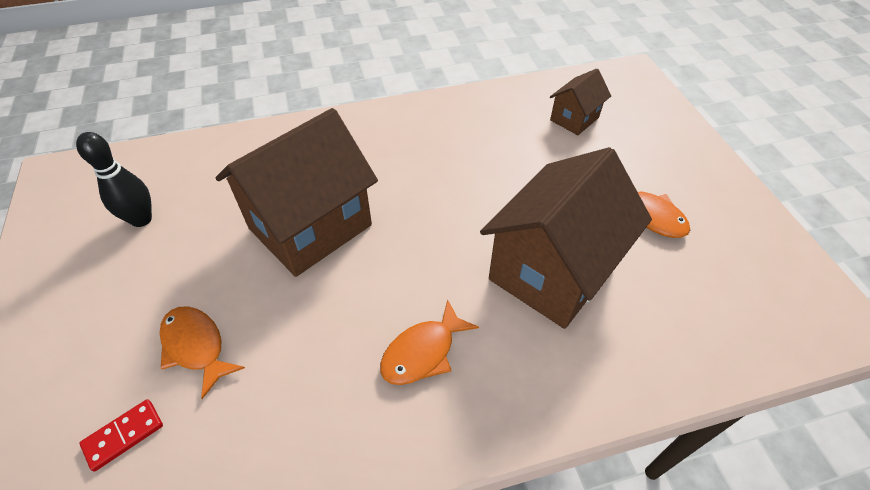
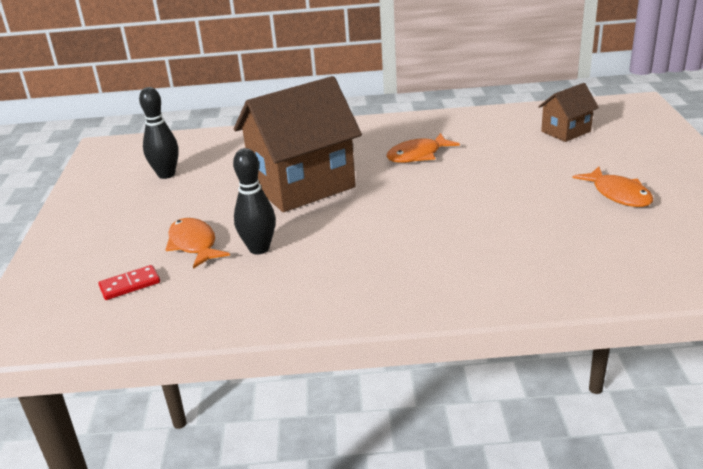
camera: 15 degrees right, 20 degrees down
(278, 346) = (259, 249): none -> black bowling pin
(423, 352) = (378, 260): orange fish -> orange fish (417, 155)
(552, 271) = (510, 223): brown house -> none

